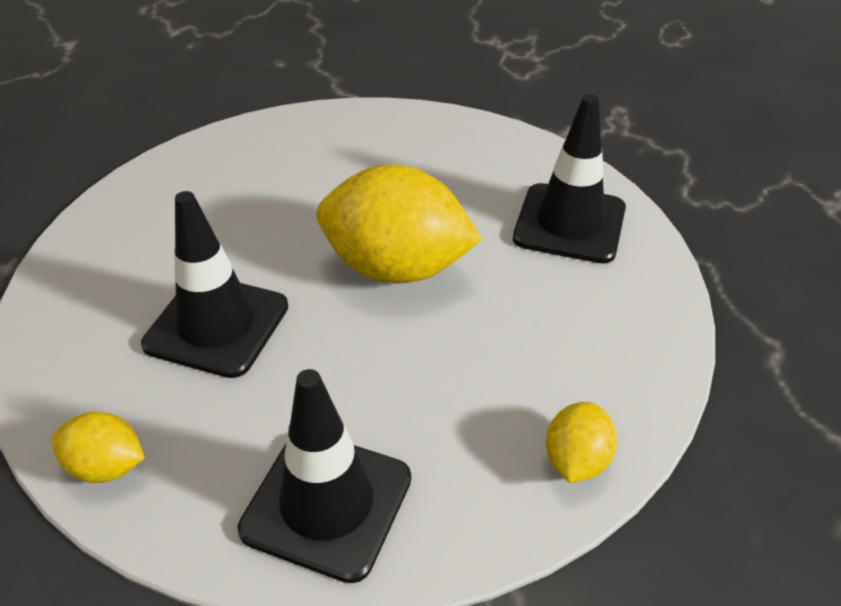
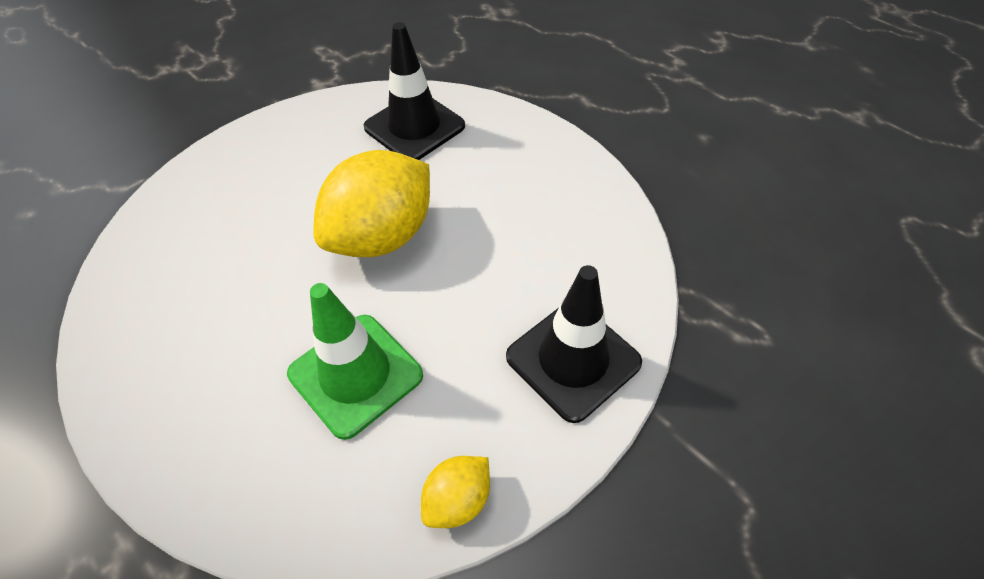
camera: 60 degrees left, 10 degrees up
(217, 325) = (355, 374): black traffic cone -> green traffic cone
(576, 461) = (609, 218): yellow lemon -> none

